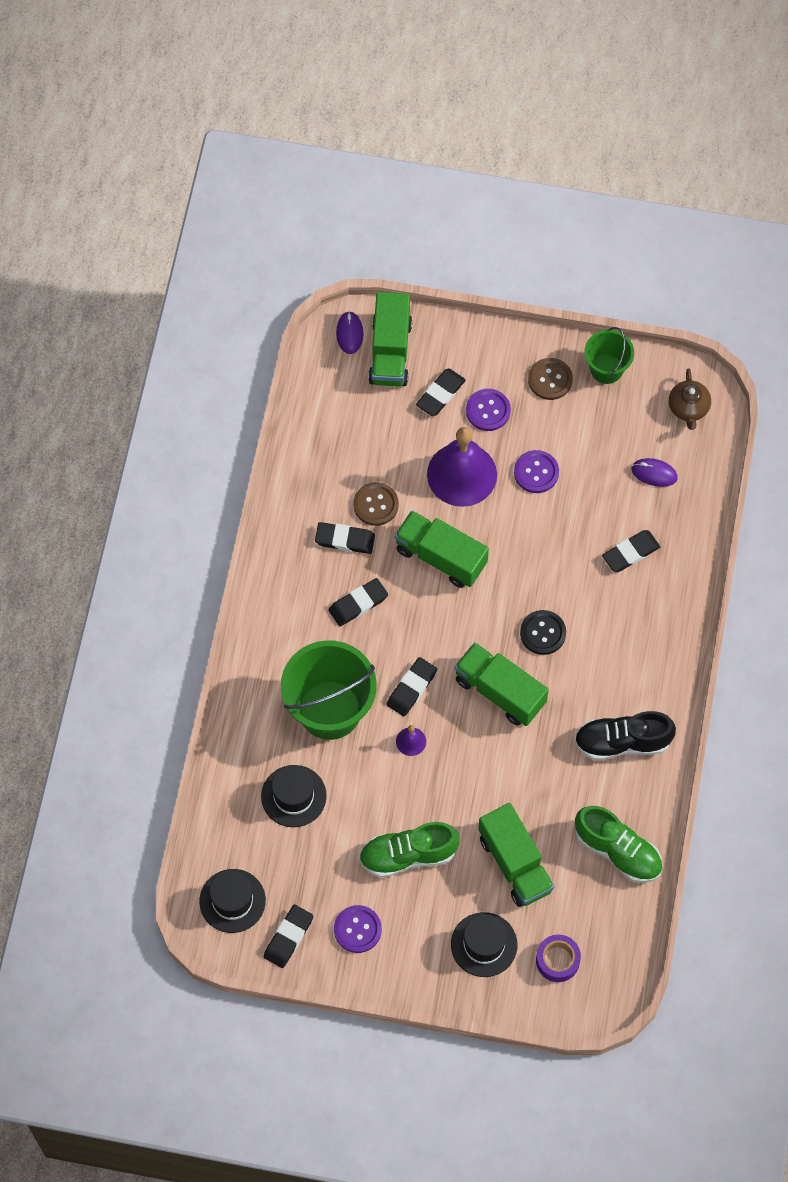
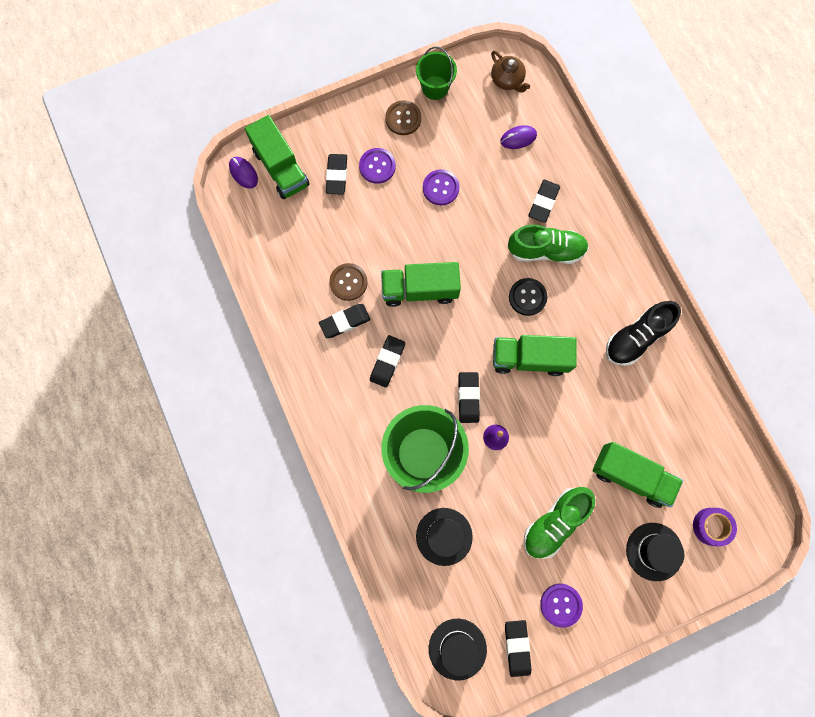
camera: 35 degrees left, 10 degrees up
(462, 474) = (391, 222): purple bell -> none
(617, 851) = (690, 417): green shoe -> green shoe (545, 250)

